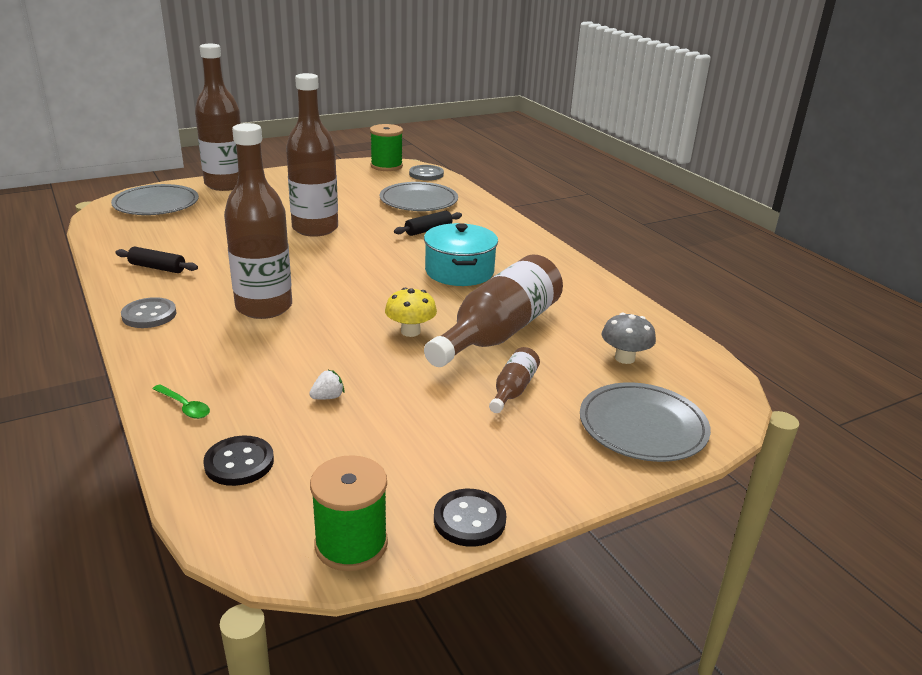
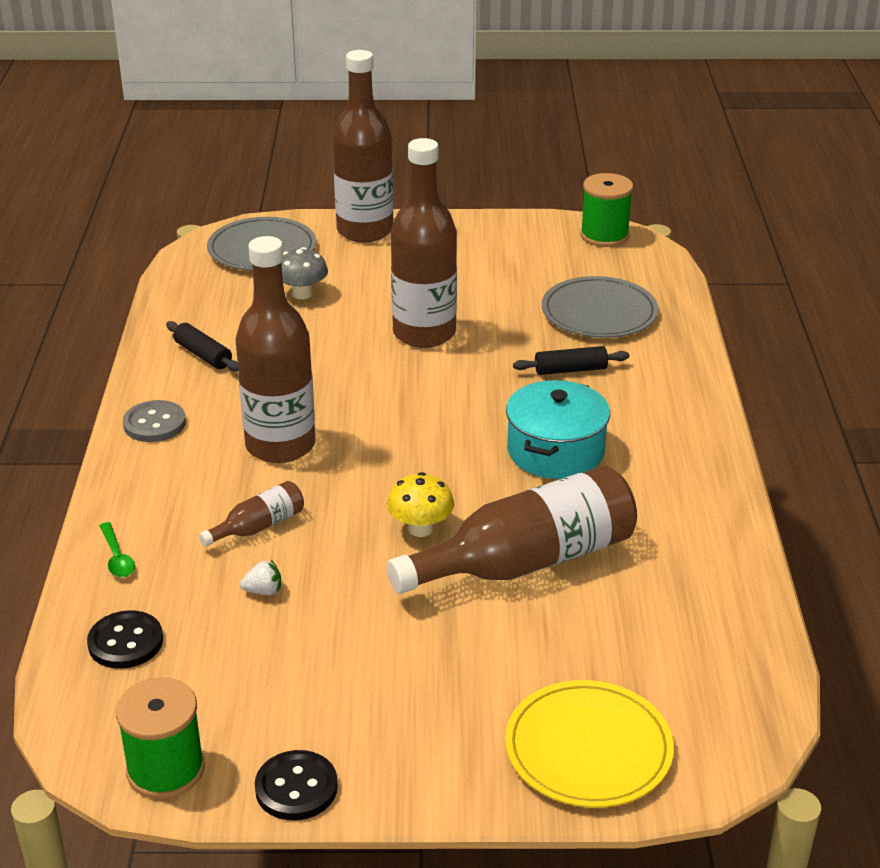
camera: 30 degrees right, 5 degrees up
(426, 174) = (650, 263): grey button -> none
(513, 390) = (475, 648): brown bottle -> brown bottle (258, 526)
(624, 358) = (657, 648): grey mushroom -> grey mushroom (302, 294)
(642, 426) = (588, 749): grey plate -> yellow plate

